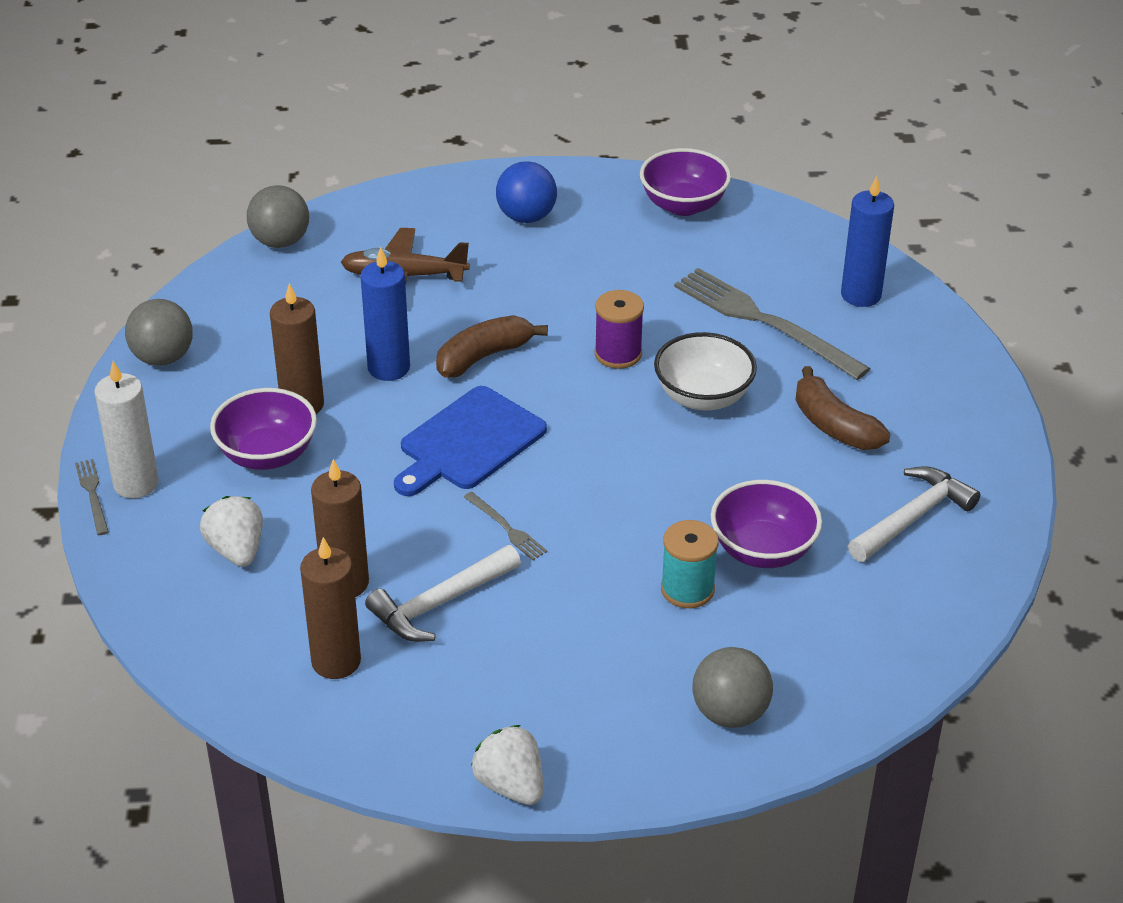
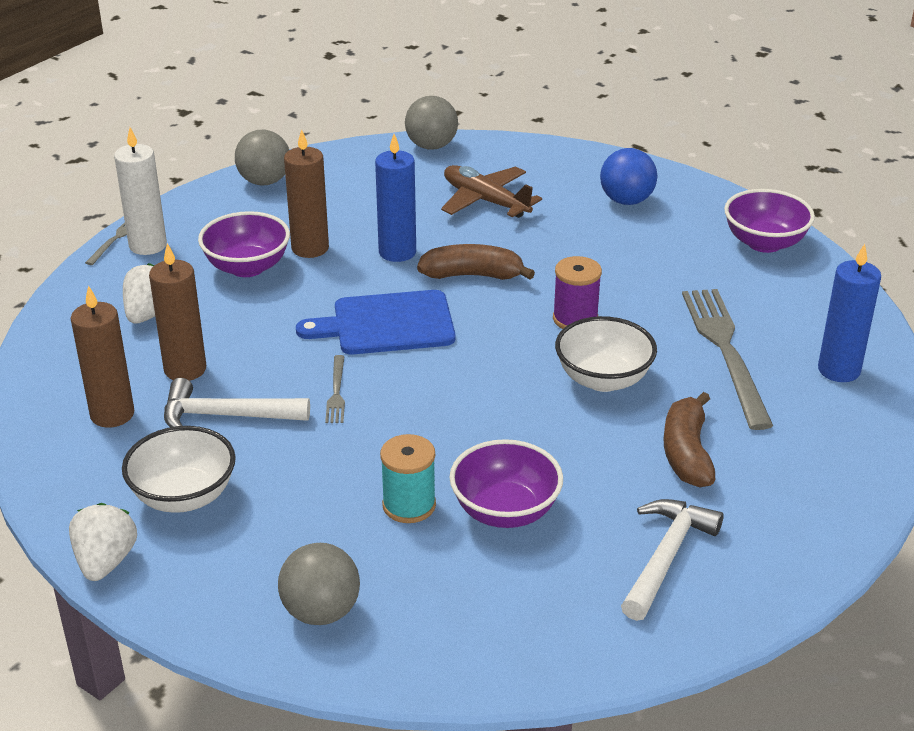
camera: 40 degrees right, 5 degrees down
(500, 692) = (184, 496): none -> white bowl
(913, 517) = (666, 556): white hammer -> white hammer turned 60 degrees counterclockwise

